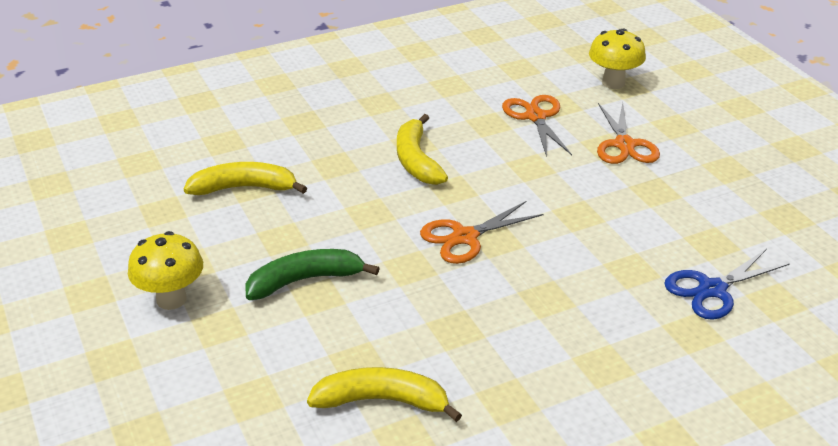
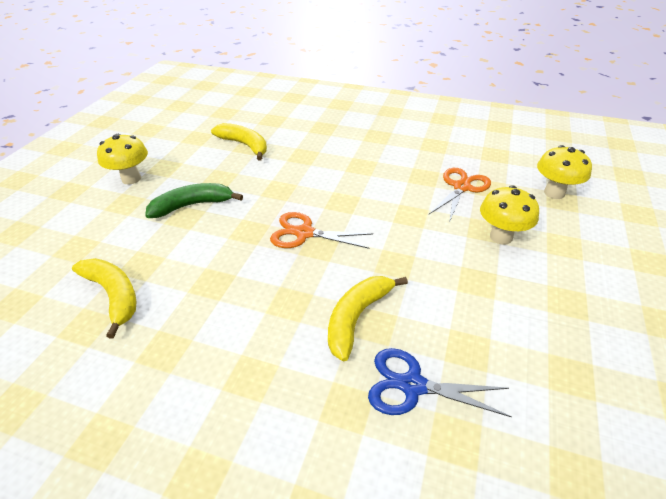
camera: 45 degrees right, 5 degrees up
(305, 280) = (193, 205): green banana -> green banana turned 45 degrees counterclockwise
(416, 160) = (348, 175): yellow banana -> yellow banana (357, 317)
(624, 145) = (501, 237): orange scissors -> yellow mushroom

